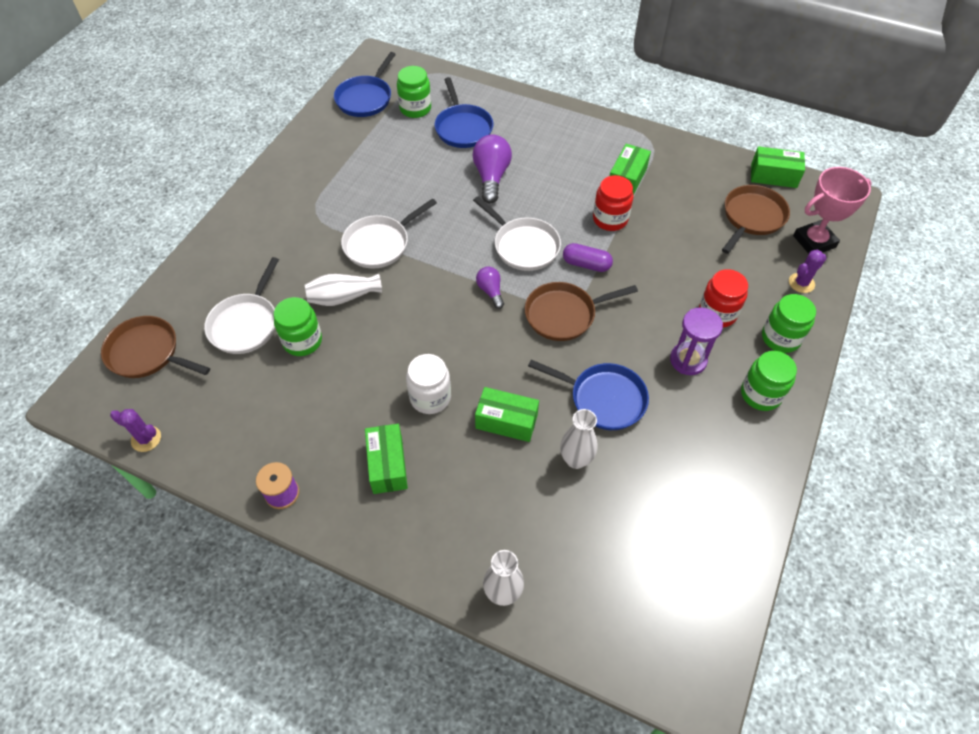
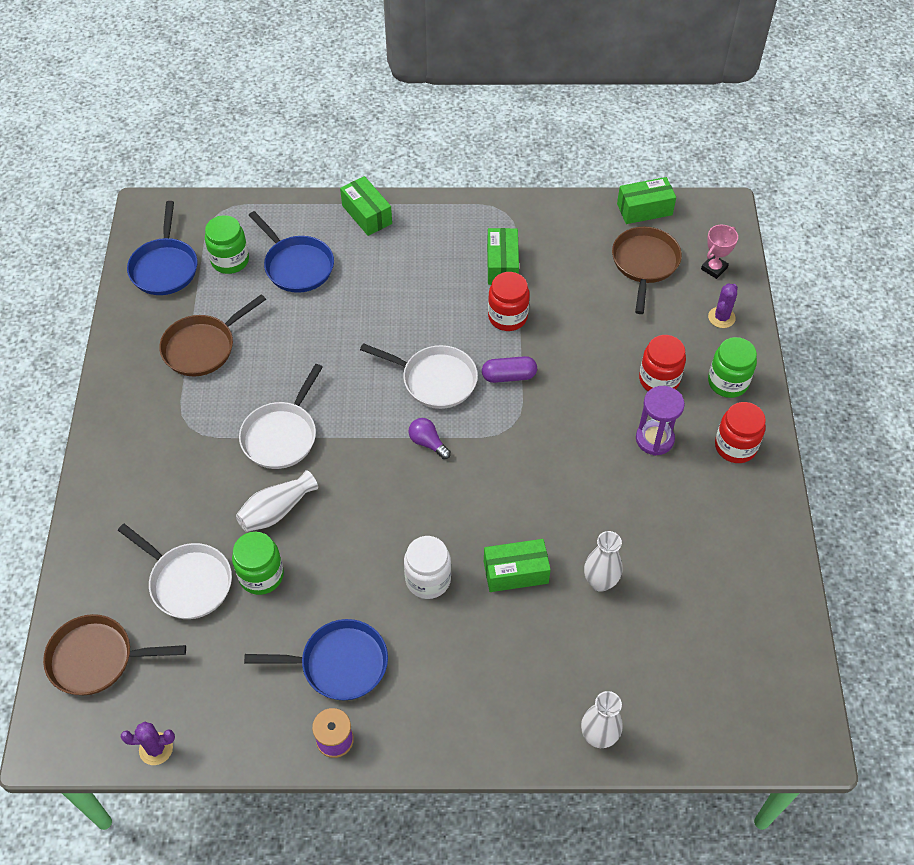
camera: 25 degrees left, 0 degrees up
(246, 324) = (187, 582): white pan -> white pan turned 45 degrees counterclockwise
(388, 465) = (424, 665): green box -> green box (367, 214)
(491, 177) = (359, 313): purple light bulb -> none
(564, 314) = (514, 439): brown pan -> brown pan (202, 347)
(603, 399) = (595, 511): blue pan -> blue pan (339, 664)
(760, 394) = (735, 446): green jar -> red jar
(814, 241) = (714, 268): pink trophy -> pink trophy, size x0.59

